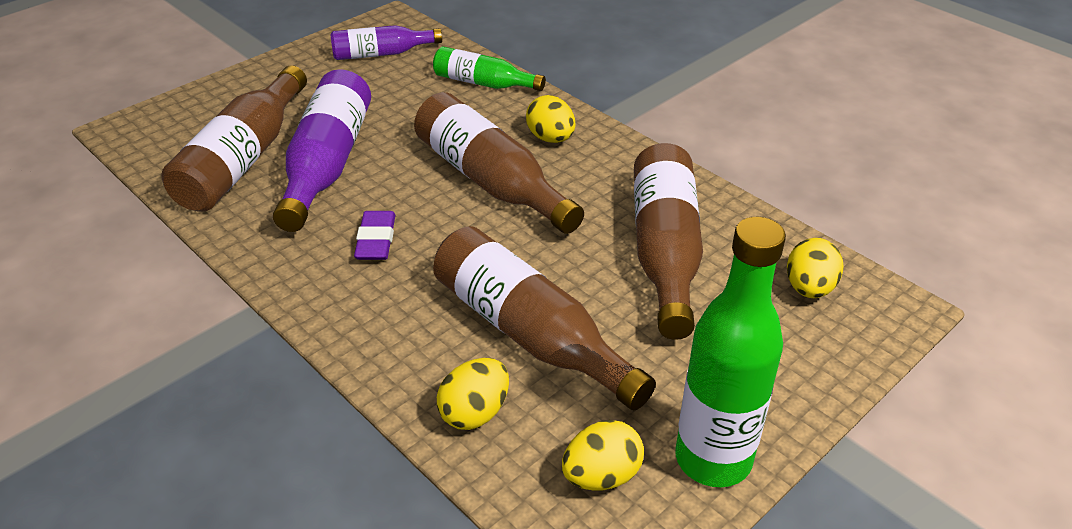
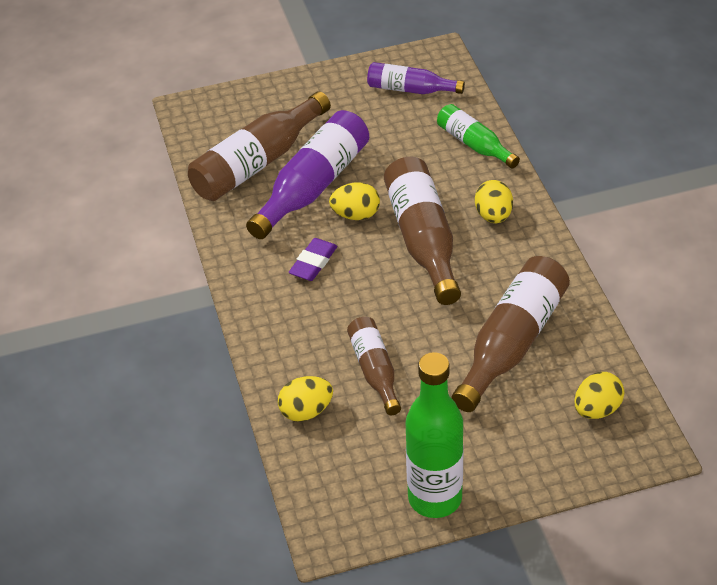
camera: 30 degrees right, 5 degrees up
(530, 333) = (375, 370): brown bottle -> brown bottle, size x0.59
(601, 476) = (358, 480): yellow egg -> yellow egg (356, 215)

